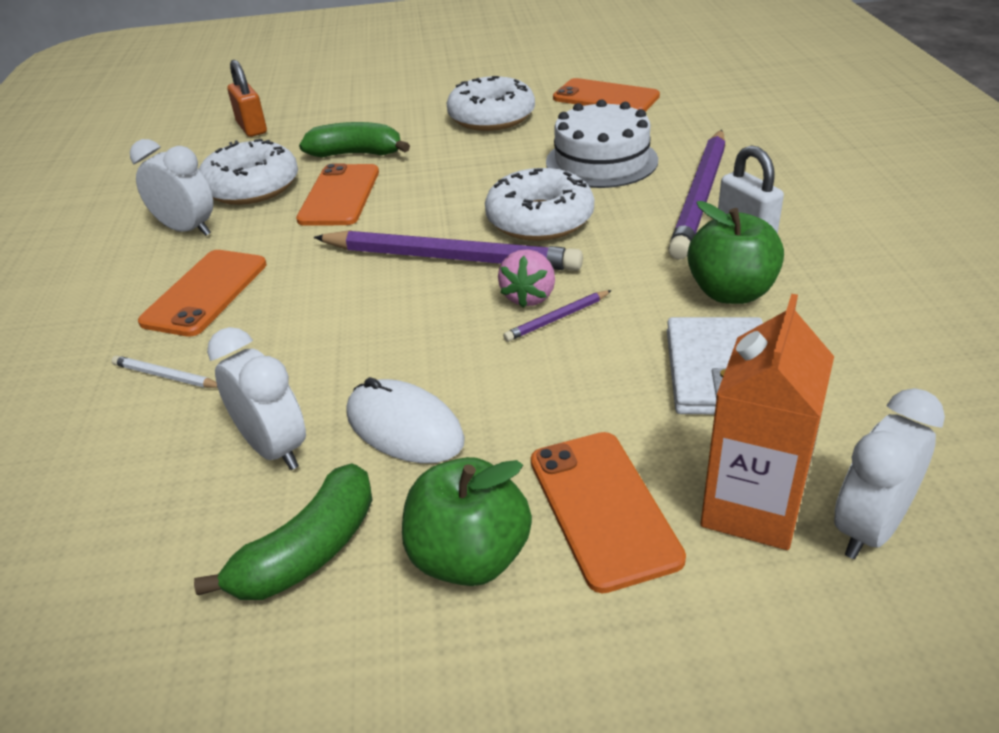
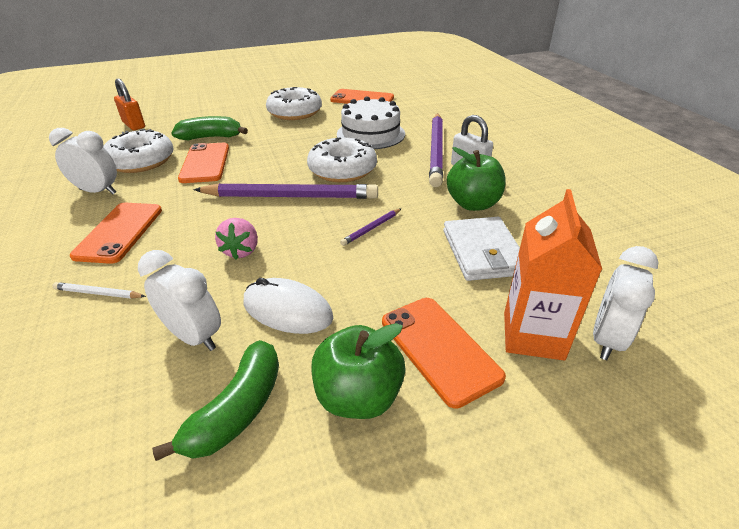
camera: 15 degrees left, 0 degrees up
(529, 297) = (349, 216): pink strawberry -> pink strawberry (241, 251)

